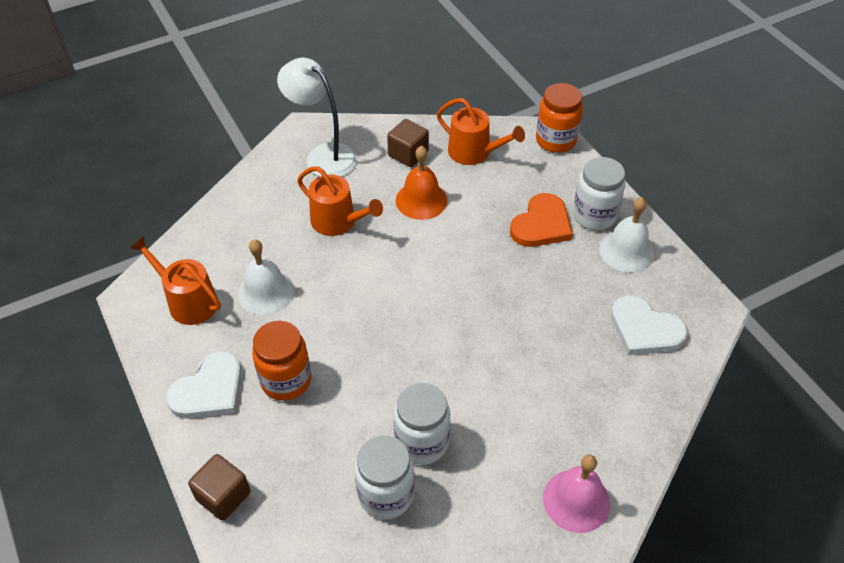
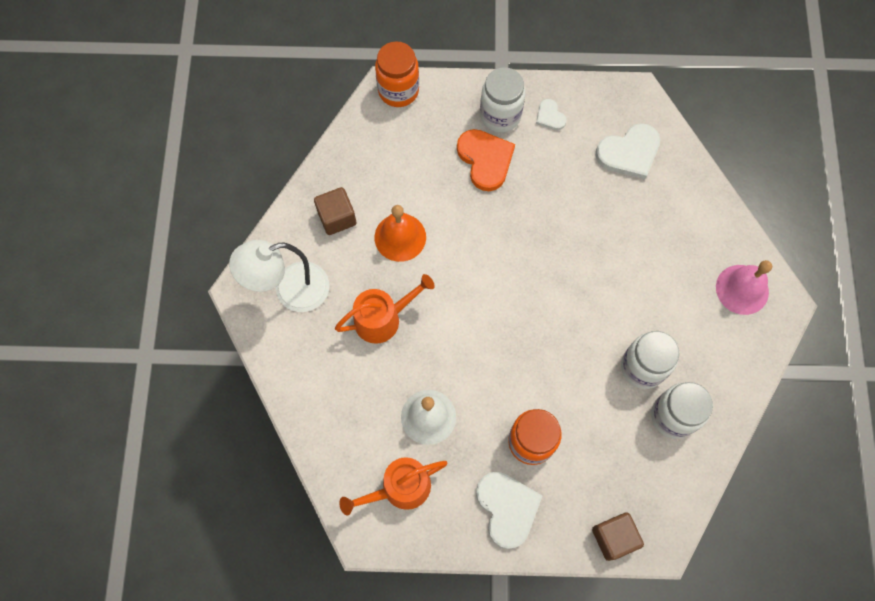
camera: 60 degrees left, 20 degrees up
(474, 152) = (370, 163): orange watering can -> none
(626, 251) = (550, 116): white bell -> white heart

